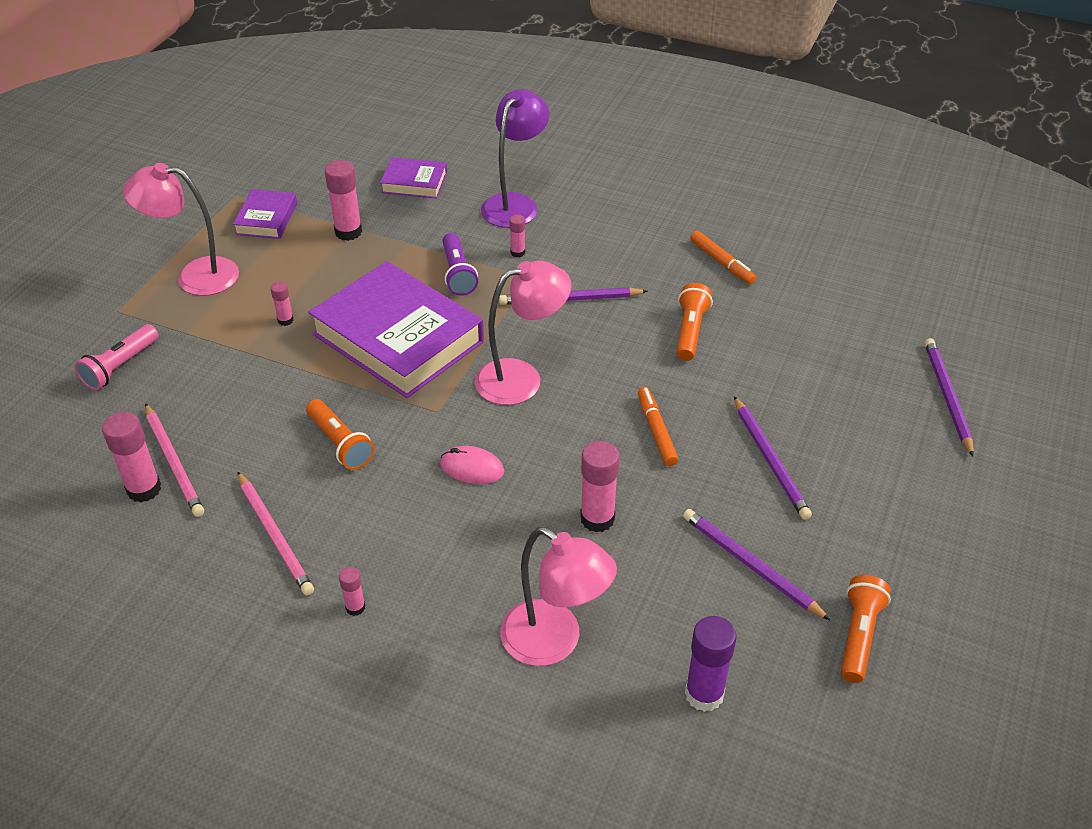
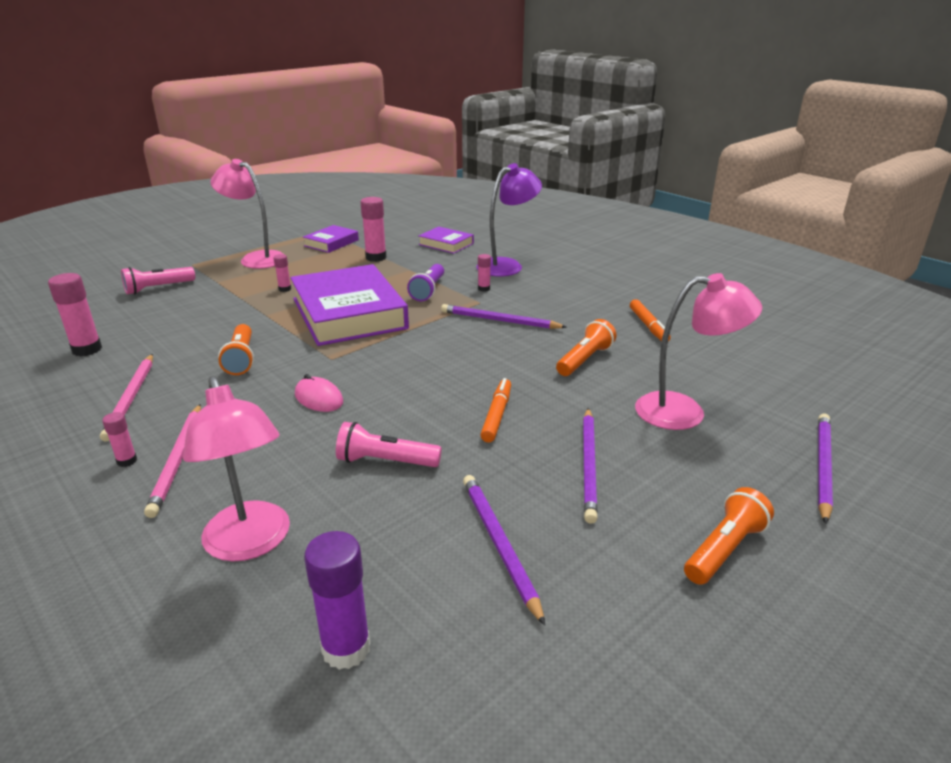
camera: 25 degrees right, 15 degrees down
(174, 462) = (124, 341): pink pencil -> pink pencil (178, 460)
(522, 378) = (415, 355): pink lamp -> pink lamp (684, 412)
(597, 519) = (385, 461): pink glue stick -> pink flashlight
(859, 635) = (571, 657): orange flashlight -> orange flashlight (725, 549)

